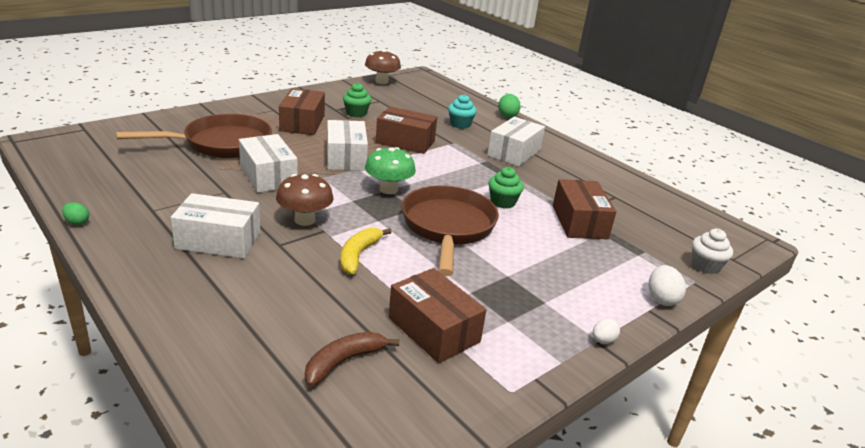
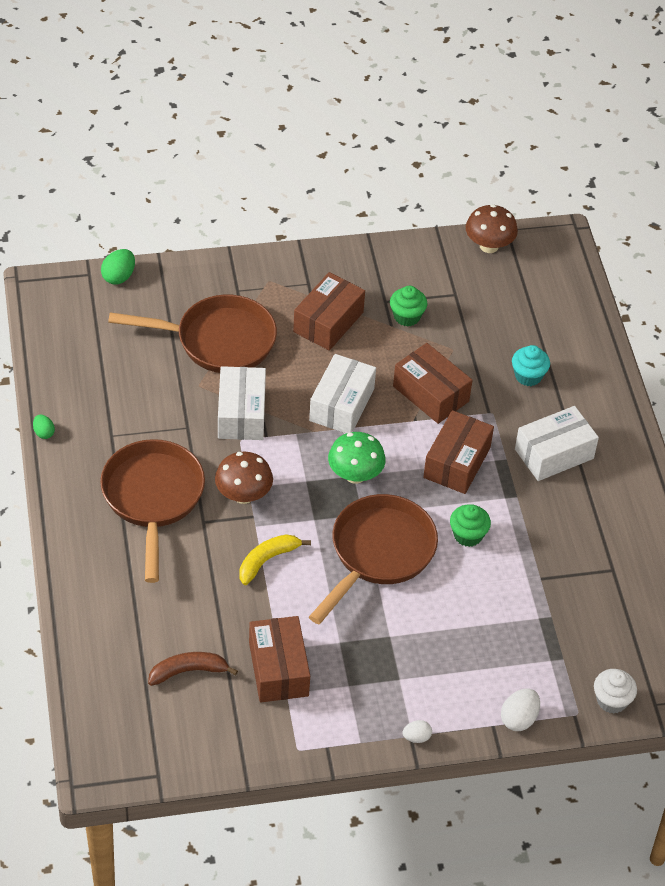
camera: 30 degrees right, 20 degrees up
(218, 240) = (153, 498): white box -> brown pan
(507, 115) = (611, 373): green egg -> green egg (119, 277)
(579, 222) = (530, 593): brown box -> brown box (457, 462)

